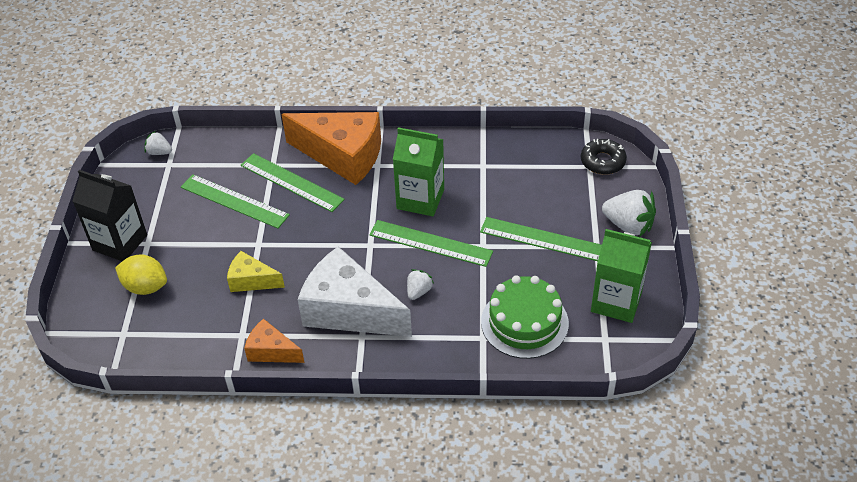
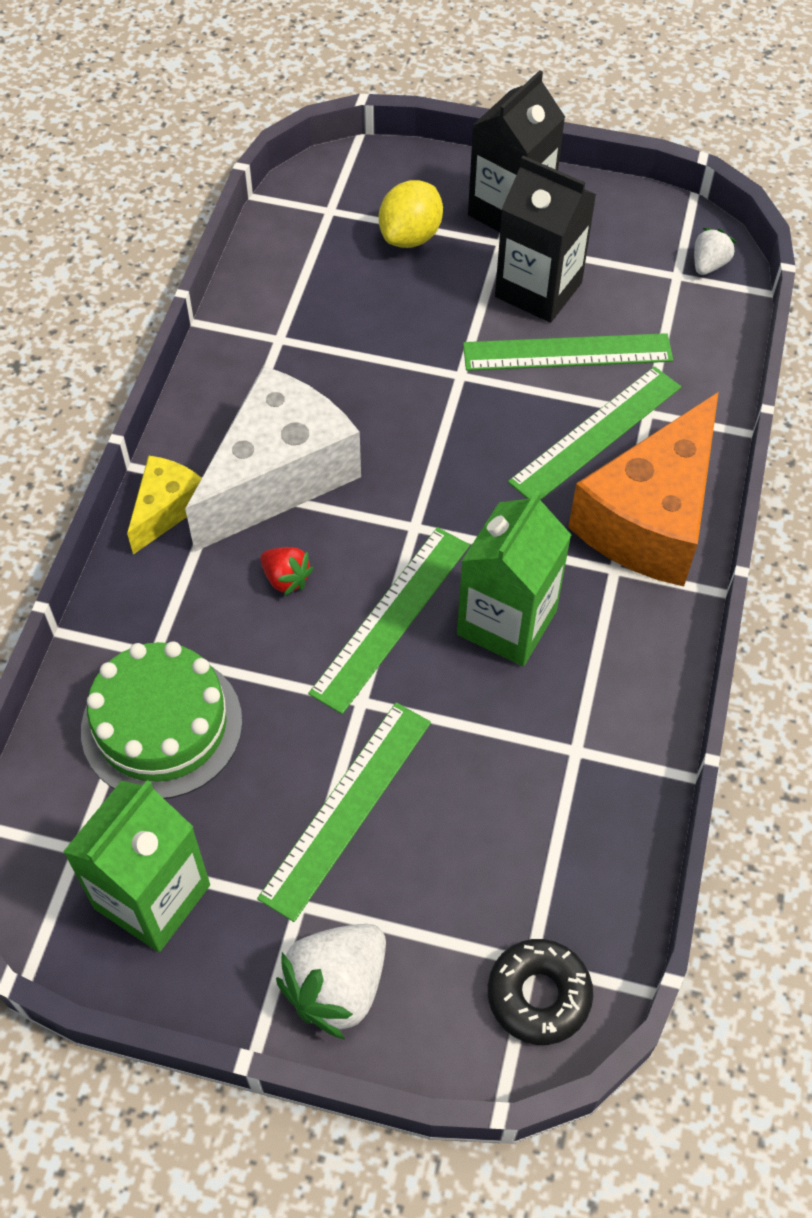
camera: 100 degrees right, 10 degrees up
(186, 220) = (538, 290): none -> black carton
(234, 201) = (567, 352): green ruler -> green ruler turned 45 degrees clockwise
(251, 281) = (383, 359): yellow cheese -> yellow cheese (166, 509)
(271, 351) = (234, 370): orange cheese -> none
(418, 291) = (286, 579): white strawberry -> red strawberry

